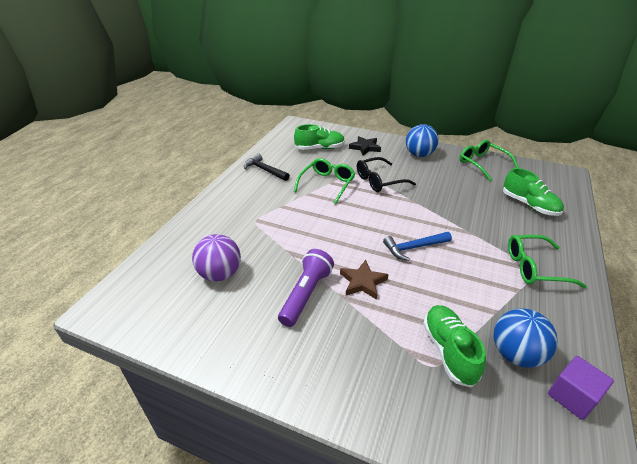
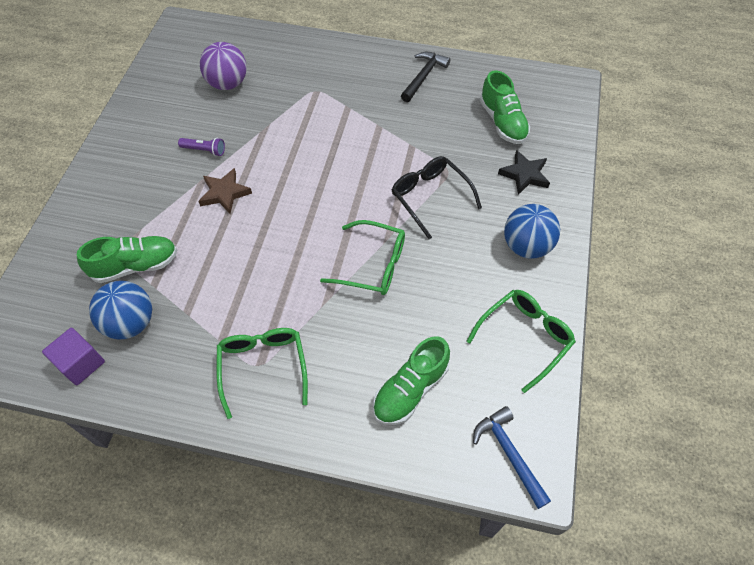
camera: 80 degrees right, 20 degrees up
(306, 294) = (204, 150): purple flashlight -> purple flashlight, size x0.55
(327, 184) = (406, 142): green glasses -> green glasses (373, 265)
(414, 248) = (286, 238): blue hammer -> blue hammer (509, 453)

